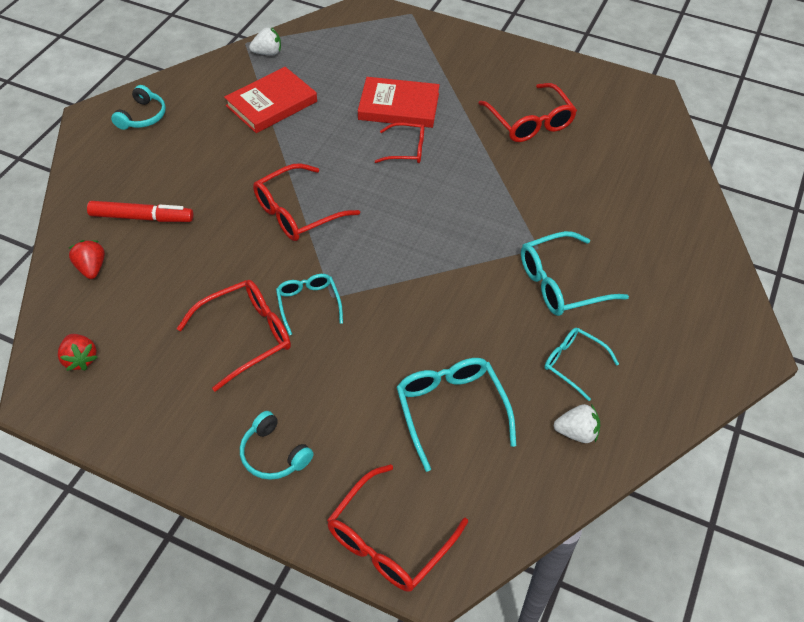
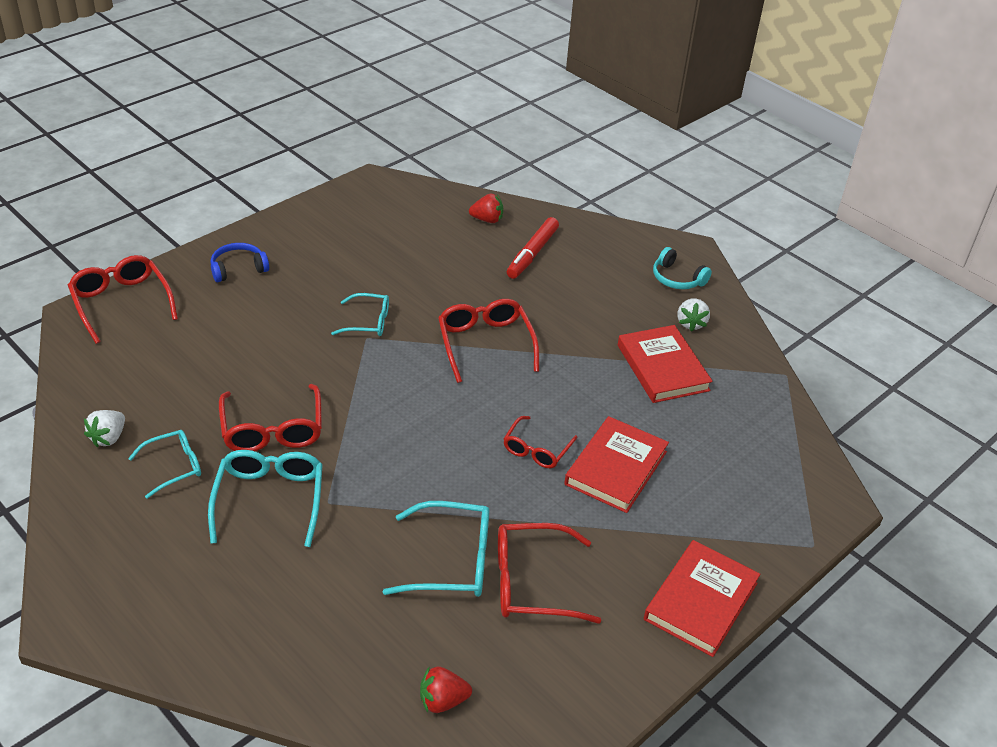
camera: 110 degrees right, 10 degrees down
(80, 359) = (395, 201): red strawberry -> red strawberry (442, 701)
(246, 336) = (358, 280): red glasses -> red glasses (272, 429)
(267, 53) = (759, 387): white strawberry -> white strawberry (691, 323)
(274, 454) = (238, 269): turquoise headphones -> blue headphones
(451, 410) = (195, 370): turquoise glasses -> turquoise glasses (451, 561)
(489, 50) = (700, 601): none -> red book

